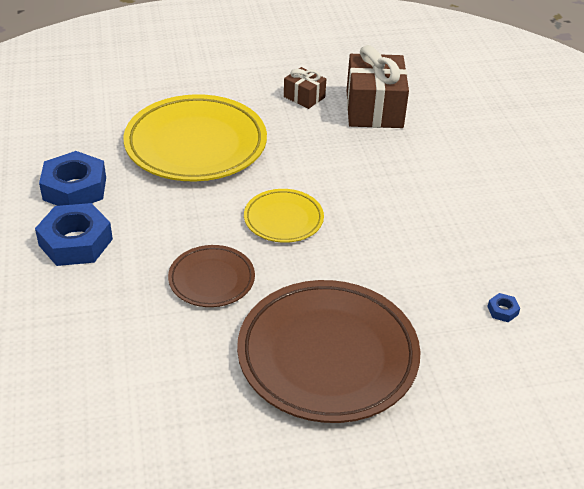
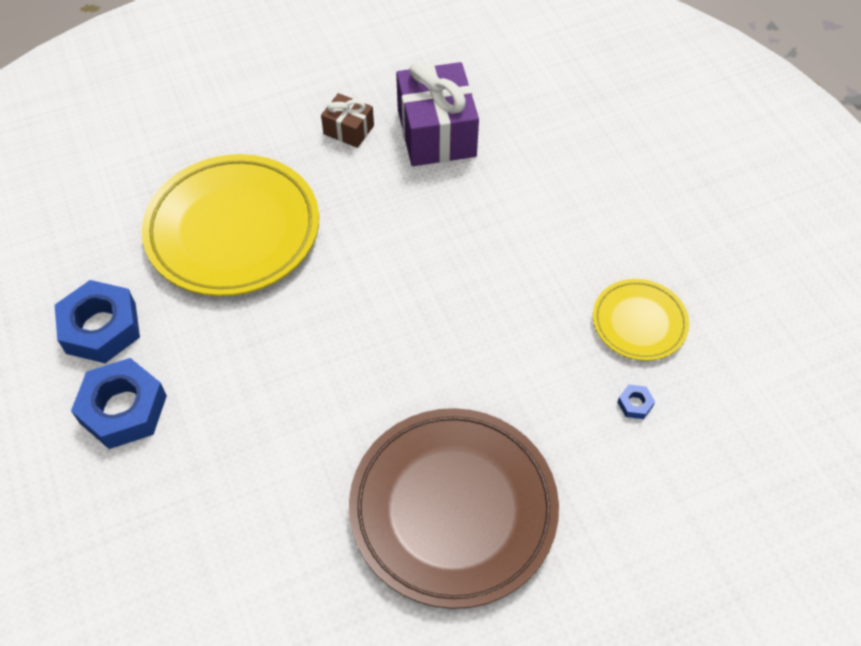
camera: 10 degrees left, 15 degrees up
(211, 279) = (298, 430): brown plate -> none
(283, 219) = (363, 324): yellow plate -> yellow plate (639, 322)
(374, 109) = (436, 133): brown gift -> purple gift

